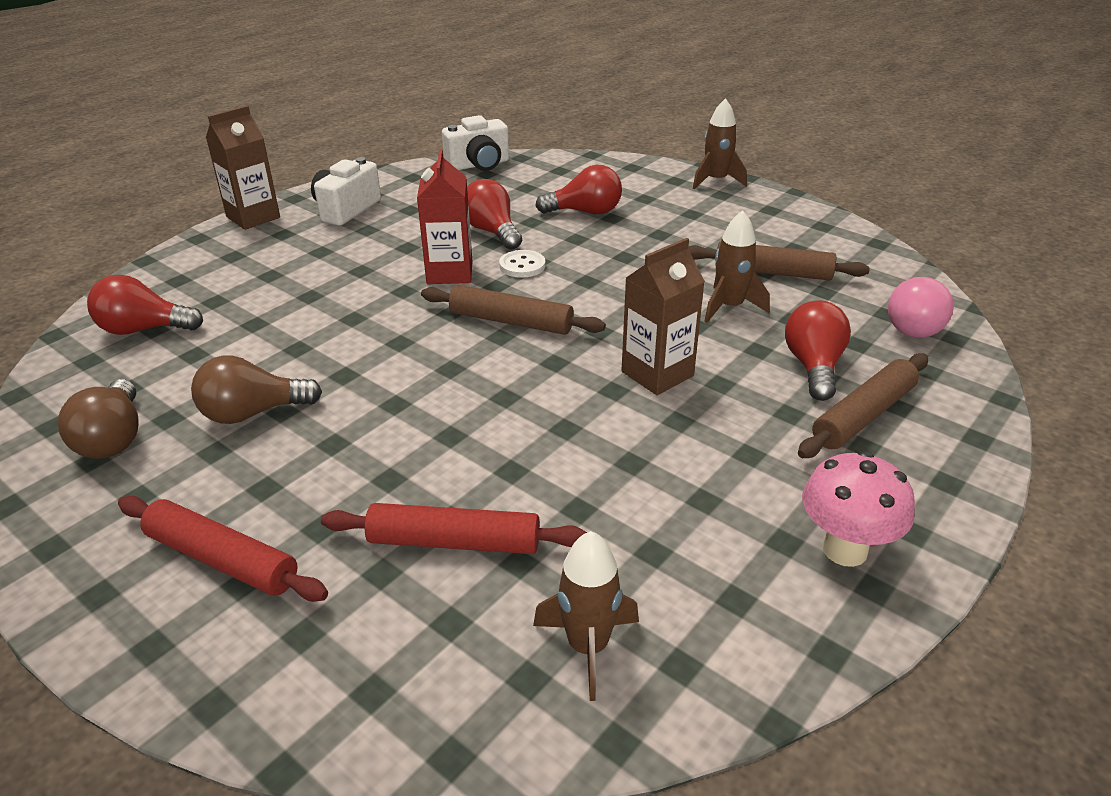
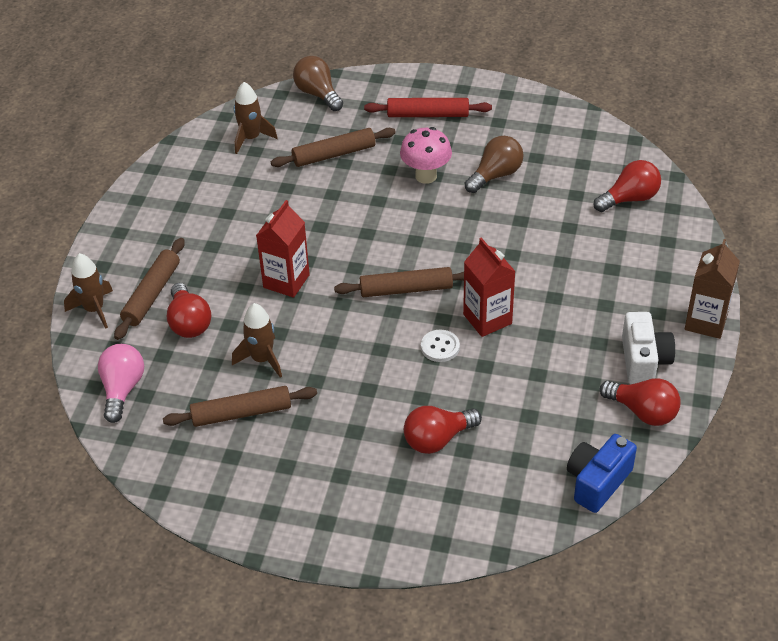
camera: 155 degrees right, 10 degrees up
(113, 438) = (548, 139): brown light bulb -> brown light bulb (318, 94)
(454, 542) = (334, 154): red rolling pin -> brown rolling pin
(479, 165) = (597, 482): white camera -> blue camera
(492, 231) = (496, 379): red light bulb -> red light bulb (643, 412)
(657, 374) = (286, 281): brown carton -> red carton
(716, 181) = (341, 547): brown rocket -> brown rocket (94, 309)
(844, 549) = (152, 212): pink mushroom -> pink mushroom (426, 176)

